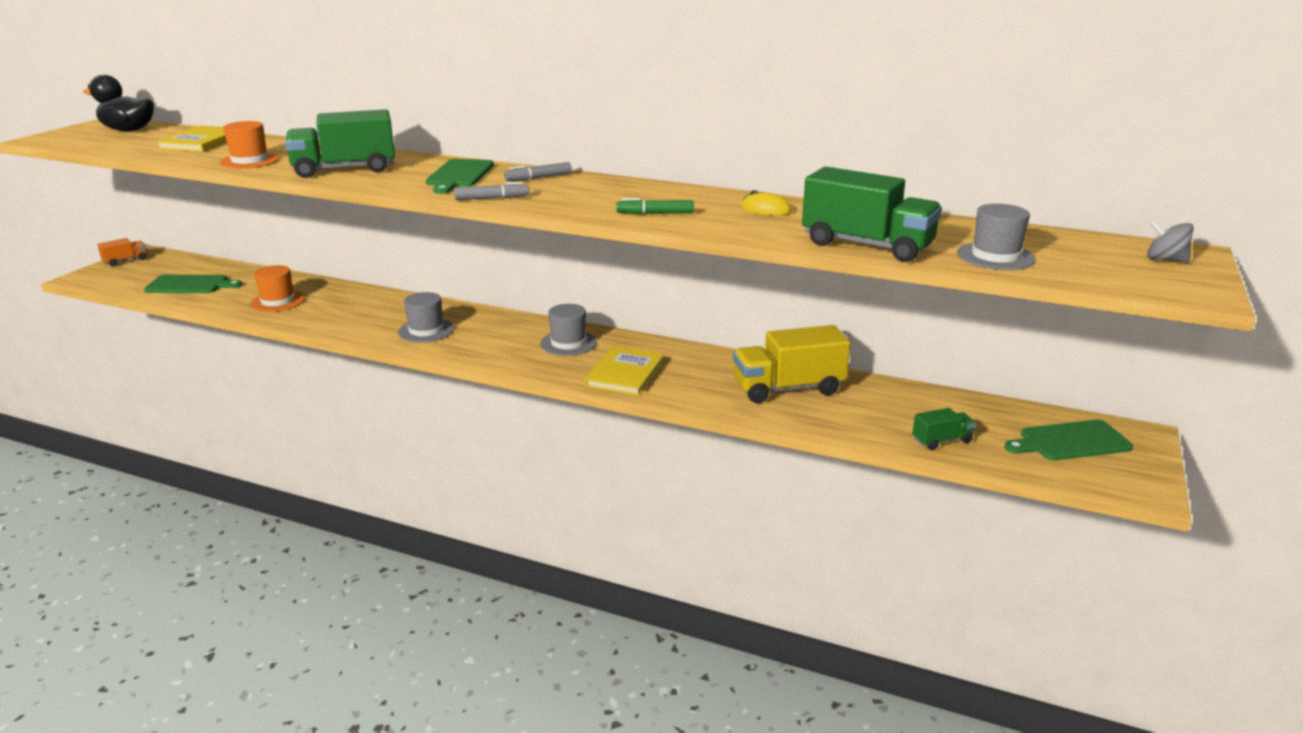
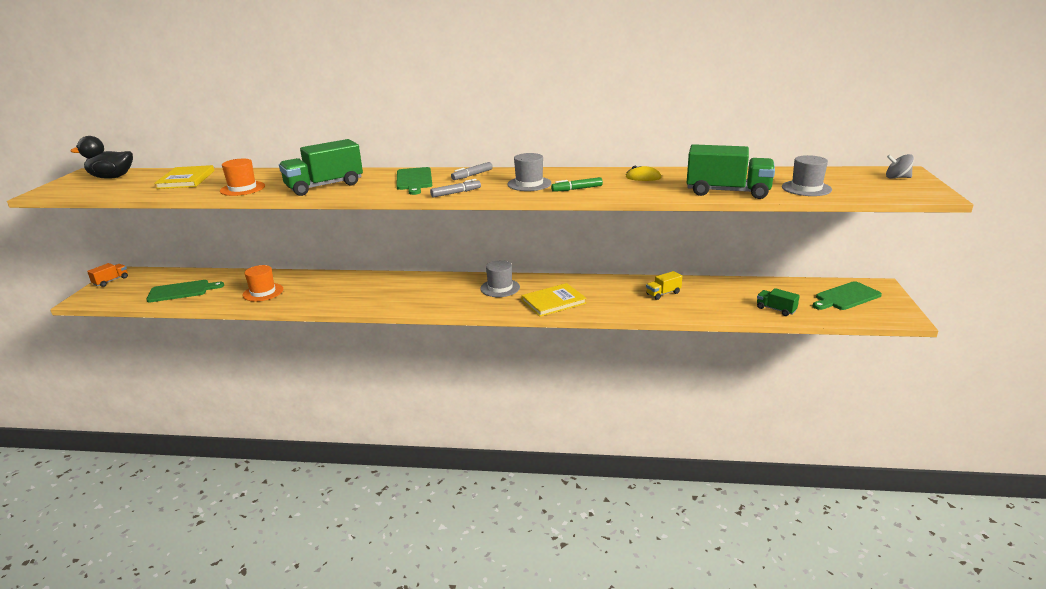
camera: 15 degrees left, 0 degrees up
(426, 330) = (393, 295): grey hat -> grey hat (529, 184)
(625, 374) = (553, 302): yellow book -> yellow book turned 60 degrees clockwise
(788, 388) = (663, 293): yellow truck -> yellow truck, size x0.50
(942, 441) = (776, 309): green truck -> green truck turned 105 degrees counterclockwise

